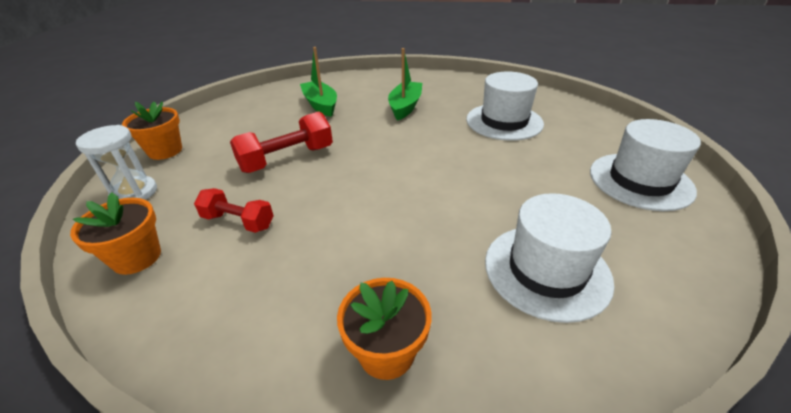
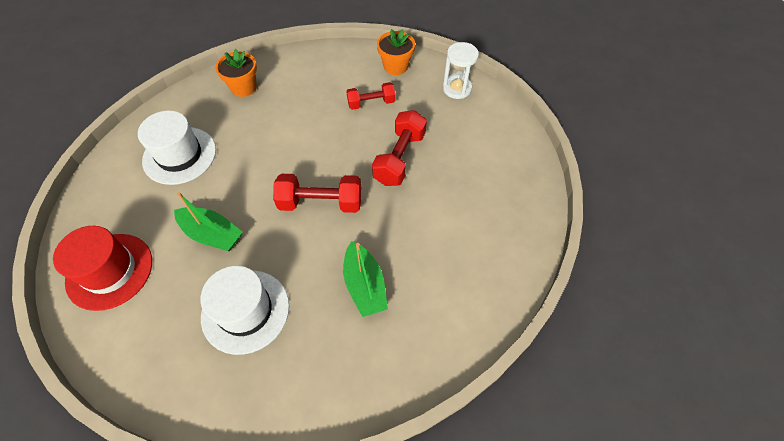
camera: 145 degrees right, 20 degrees up
(165, 151) = (496, 121): orange flower pot -> none
(320, 105) = (453, 241): green boat -> green boat (212, 234)
(395, 156) = (320, 203): none -> red dumbbell
(640, 181) = (110, 271): white hat -> red hat

